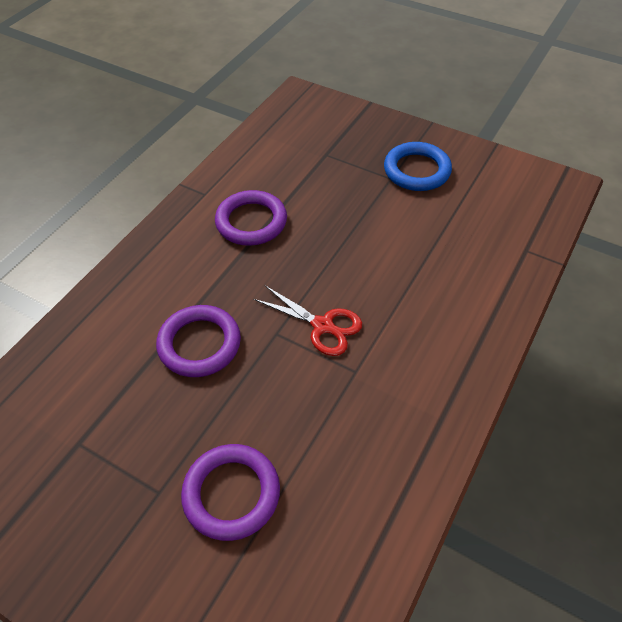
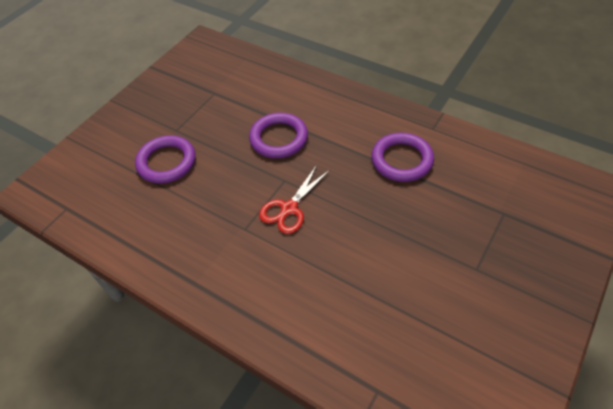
camera: 95 degrees right, 0 degrees up
(417, 170) = (493, 295): blue ring -> none

